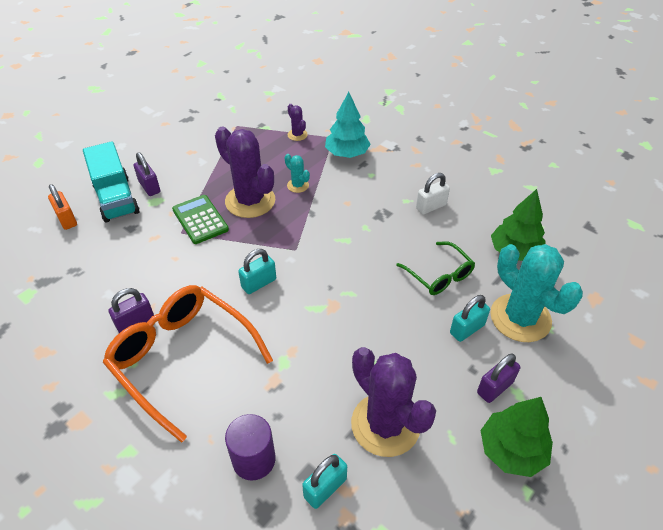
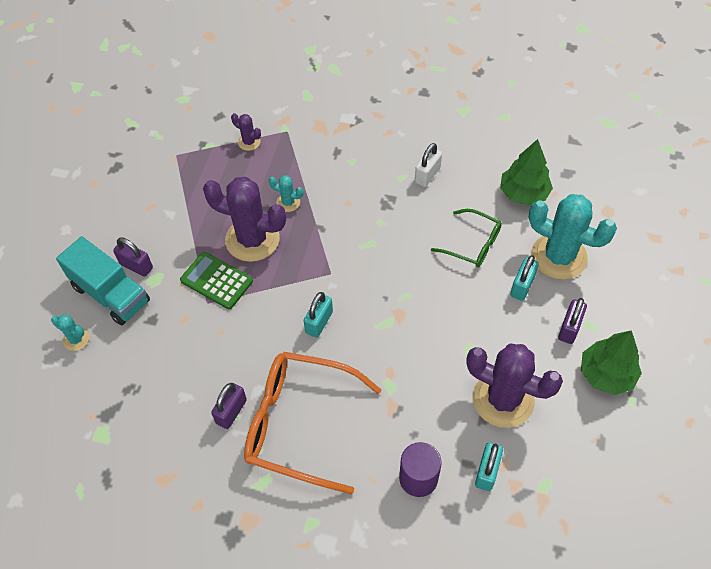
camera: 25 degrees left, 10 degrees up
(67, 219) = (76, 339): orange padlock -> turquoise cactus
(347, 153) = (313, 146): turquoise tree -> none

